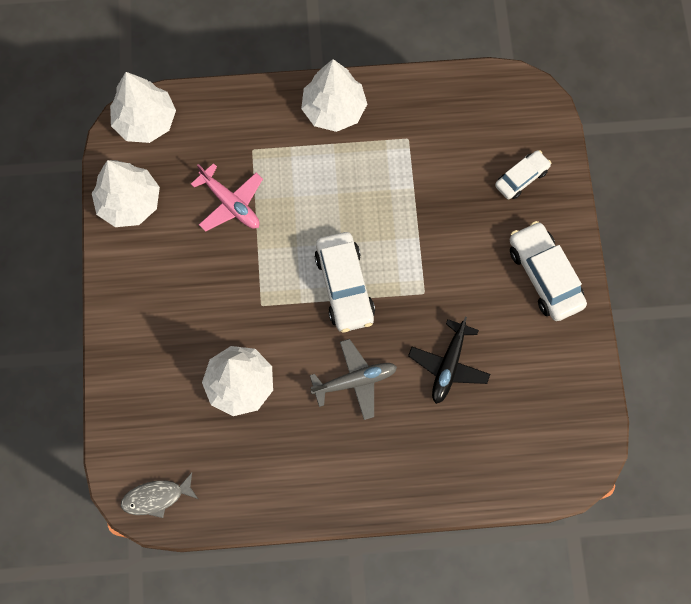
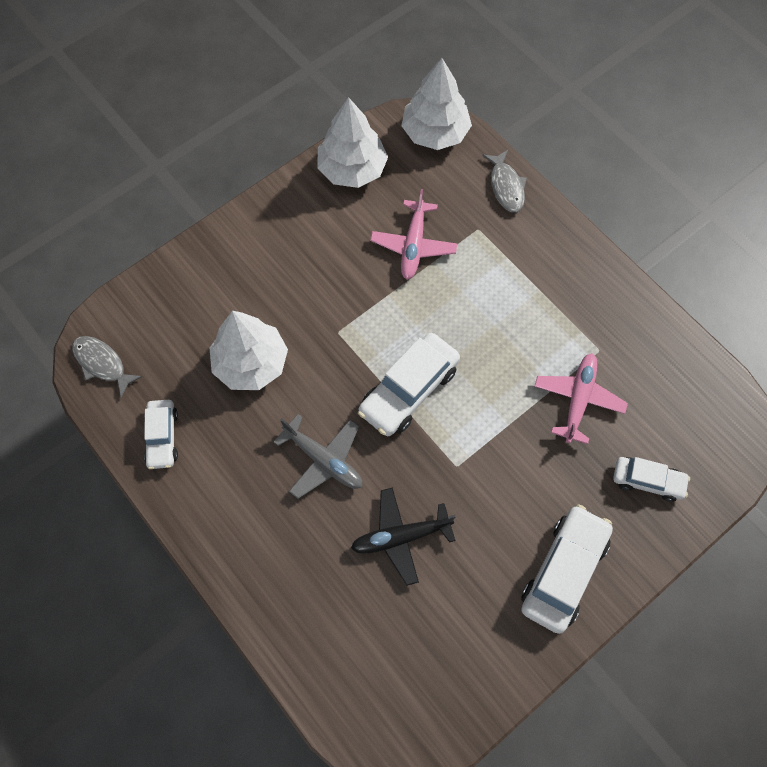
camera: 55 degrees right, 5 degrees down
(232, 105) = (506, 186): none -> grey fish
(253, 487) = (162, 437): none -> white car
(334, 109) = (573, 269): white tree -> none
(433, 179) = (578, 399): none -> pink plane

